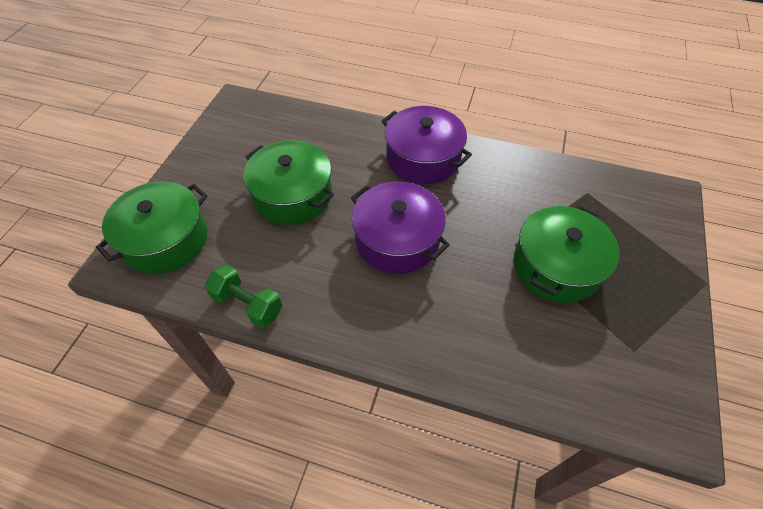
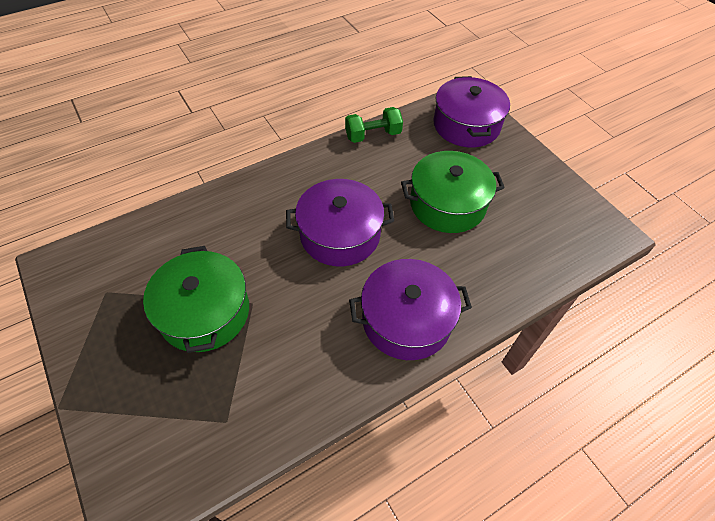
camera: 130 degrees right, 0 degrees up
(166, 239) = (466, 125): green pot -> purple pot

